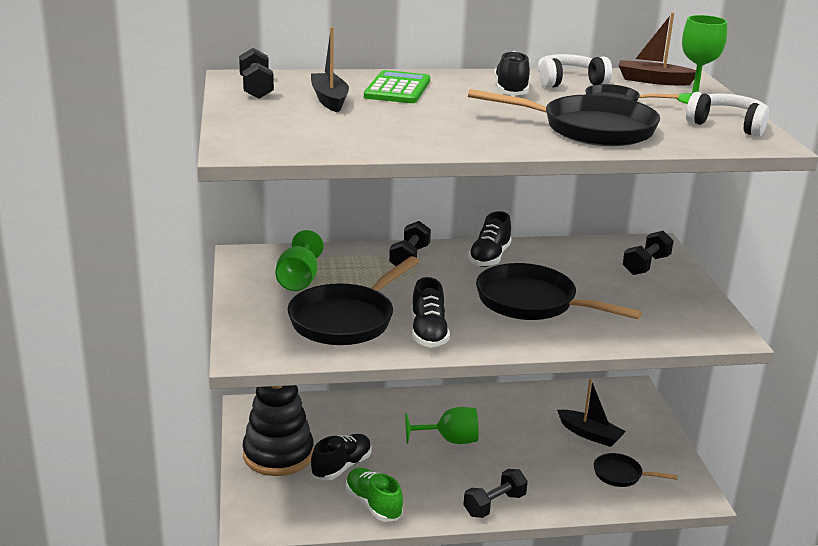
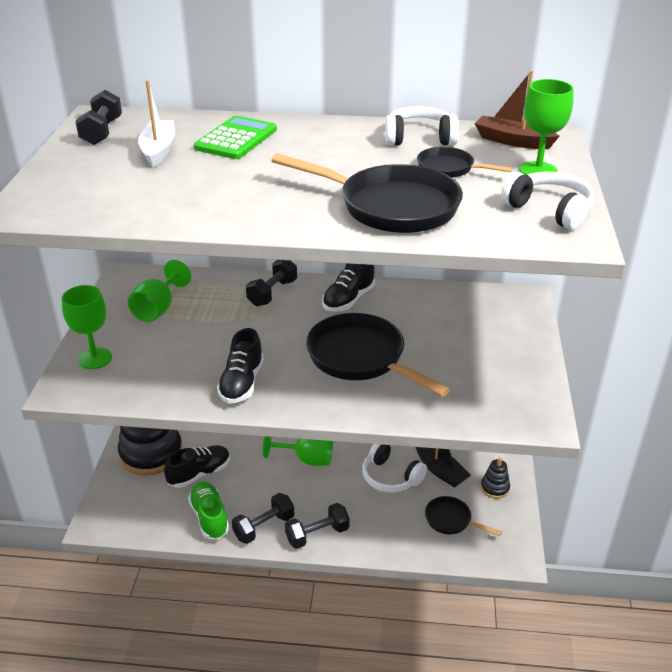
camera: 15 degrees right, 10 degrees up
(260, 327) = (95, 358): none -> green goblet
(329, 100) = (158, 150): black boat -> white boat
(346, 320) = (175, 359): black pan -> none
(511, 91) = (348, 148): black shoe -> none
(543, 445) = (390, 477): none -> white headphones
(646, 265) = (500, 324): black dumbbell -> black dumbbell (264, 527)
(649, 442) = (495, 488): none -> black stacking toy

